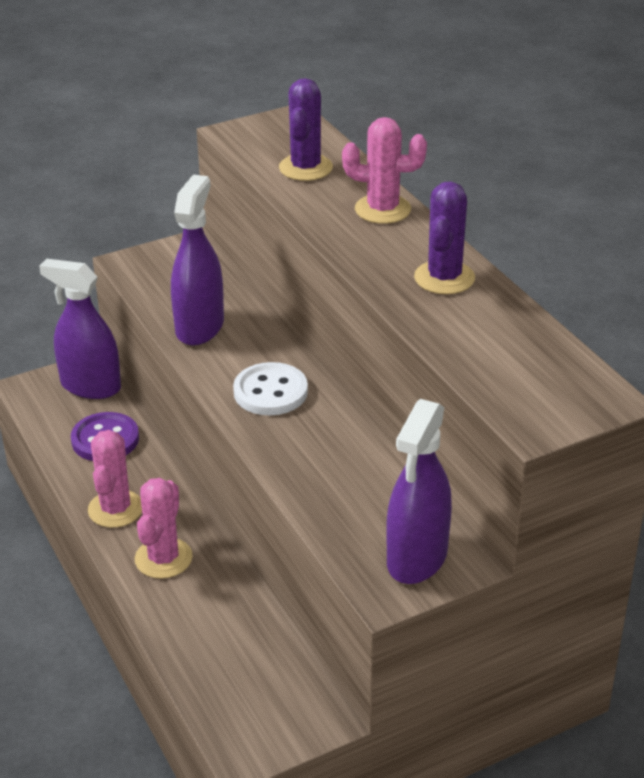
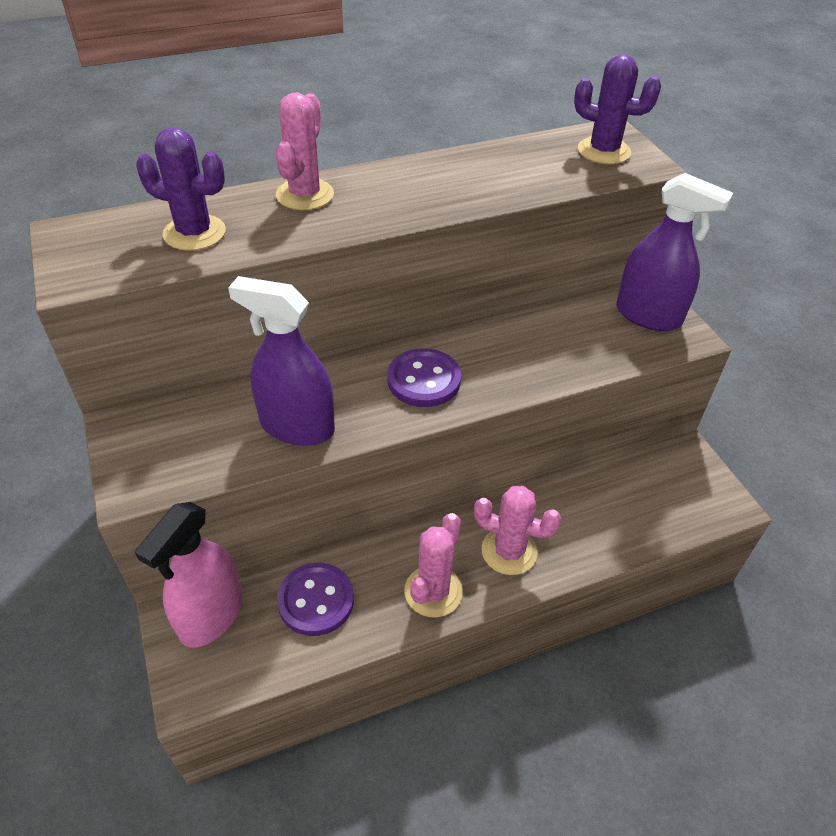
camera: 85 degrees left, 10 degrees up
(90, 386) = (211, 615): purple spray bottle -> pink spray bottle
(115, 509) = (433, 591): pink cactus -> pink cactus turned 75 degrees counterclockwise
(270, 392) = (424, 380): white button -> purple button
(444, 278) = (437, 176): purple cactus -> purple cactus (603, 151)

